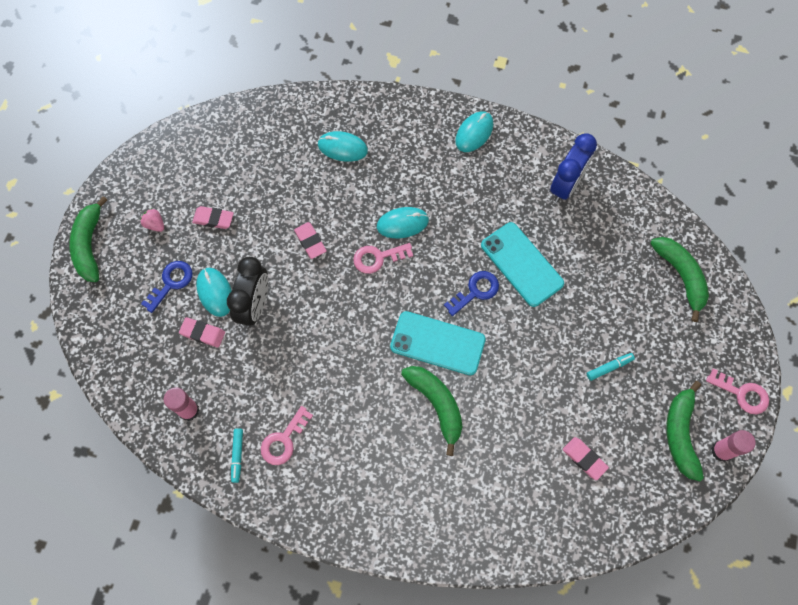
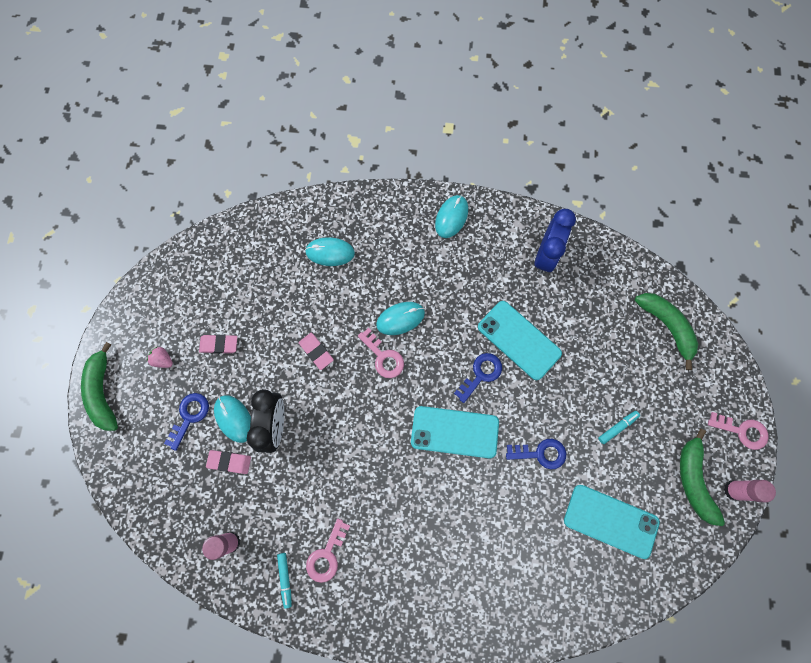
camera: 10 degrees left, 5 degrees up
(378, 258) = (383, 357): pink key -> pink key turned 105 degrees counterclockwise
(436, 404) = (465, 493): green banana -> none
(523, 379) = (540, 453): none -> blue key
(584, 459) = (610, 521): pink eraser -> turquoise phone

